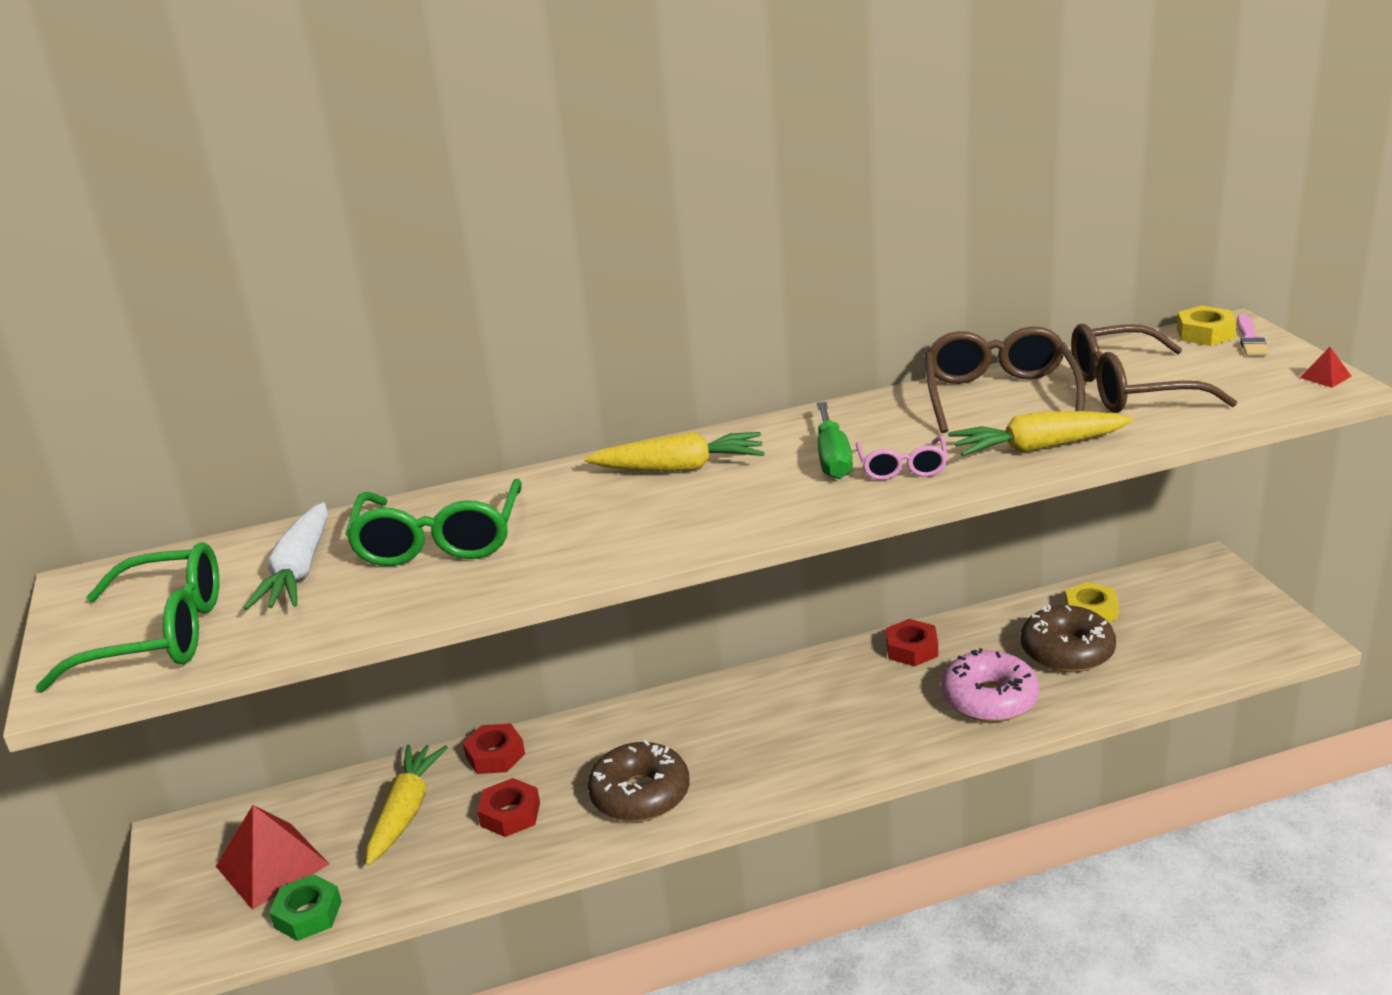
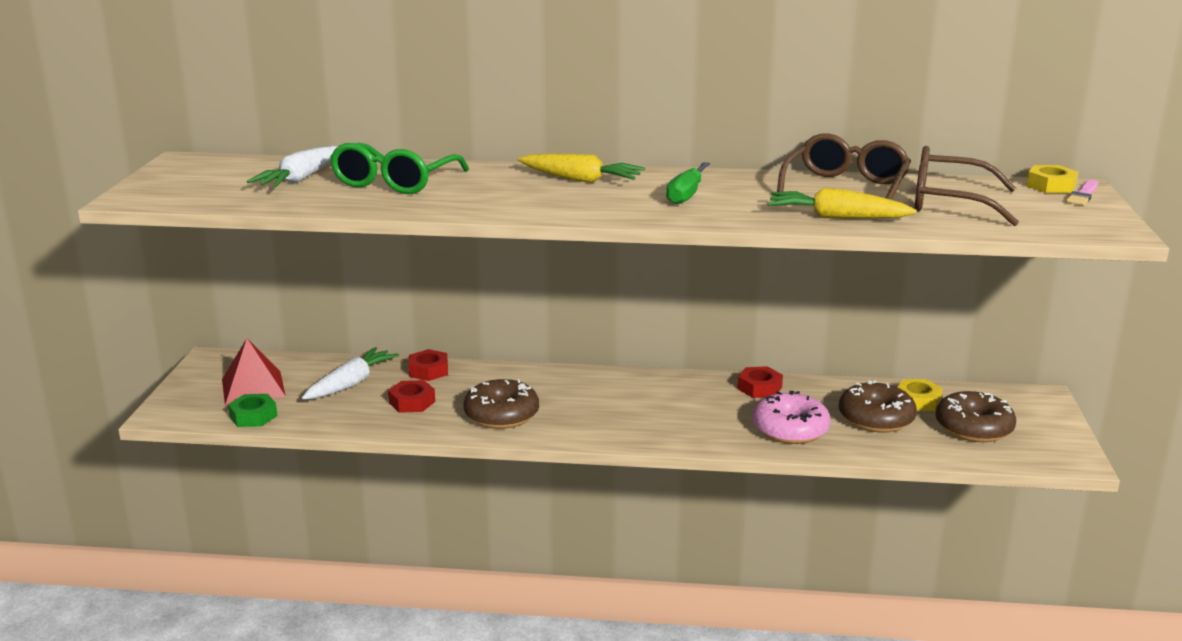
camera: 20 degrees right, 5 degrees down
(158, 635) = (197, 188): green glasses -> none
(406, 811) = (351, 383): yellow carrot -> white carrot
(902, 467) = (727, 208): pink glasses -> none
(1174, 630) = (973, 428): none -> brown donut
(1325, 377) = (1114, 225): red pyramid -> none

